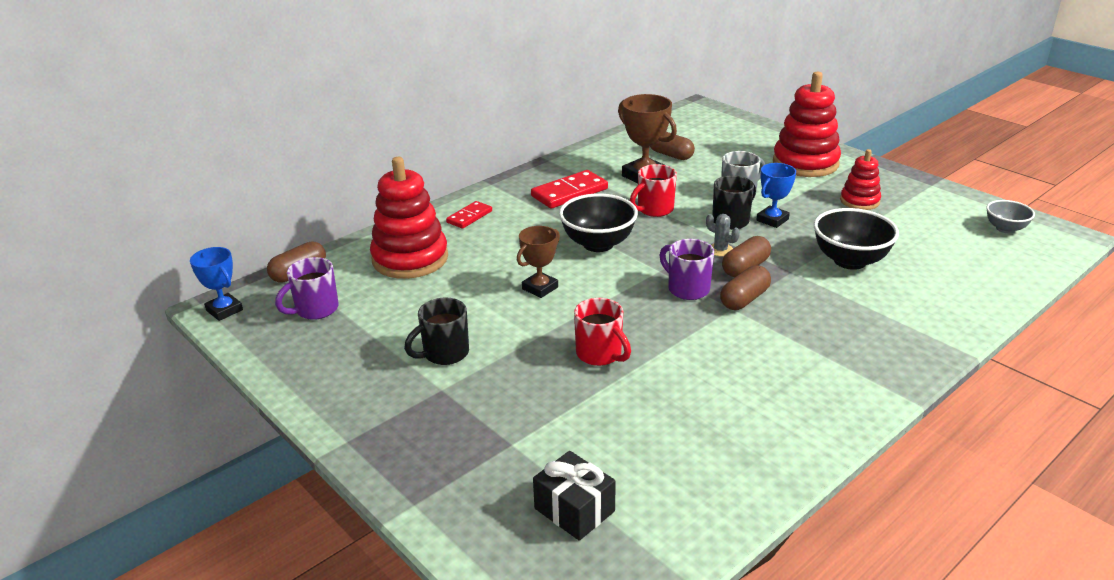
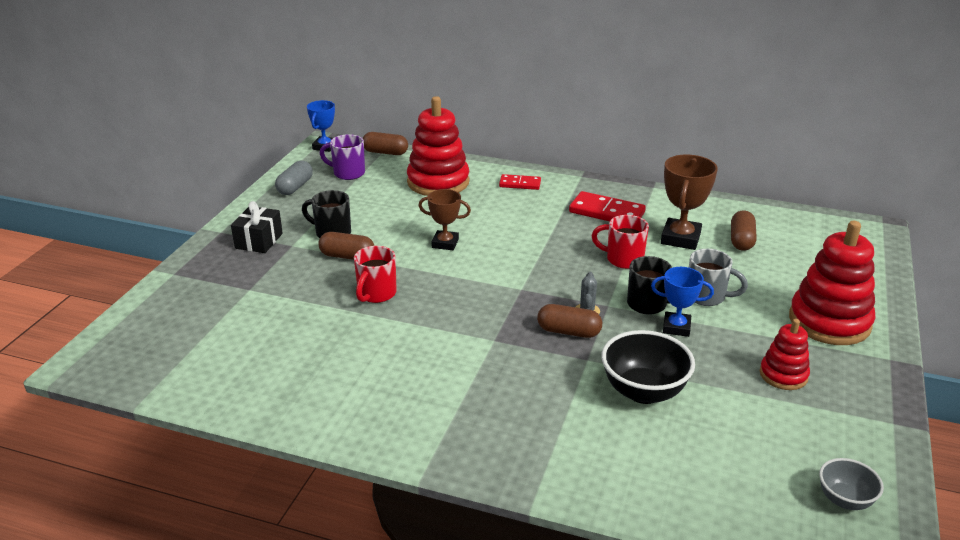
camera: 60 degrees right, 0 degrees up
(301, 356) = (295, 187): none -> grey capsule
(574, 510) = (194, 333): black gift -> black gift (259, 241)
(598, 244) = (535, 249): black bowl -> none
(687, 289) = (504, 309): purple mug -> none
(744, 299) = (513, 343): brown capsule -> brown capsule (347, 256)

